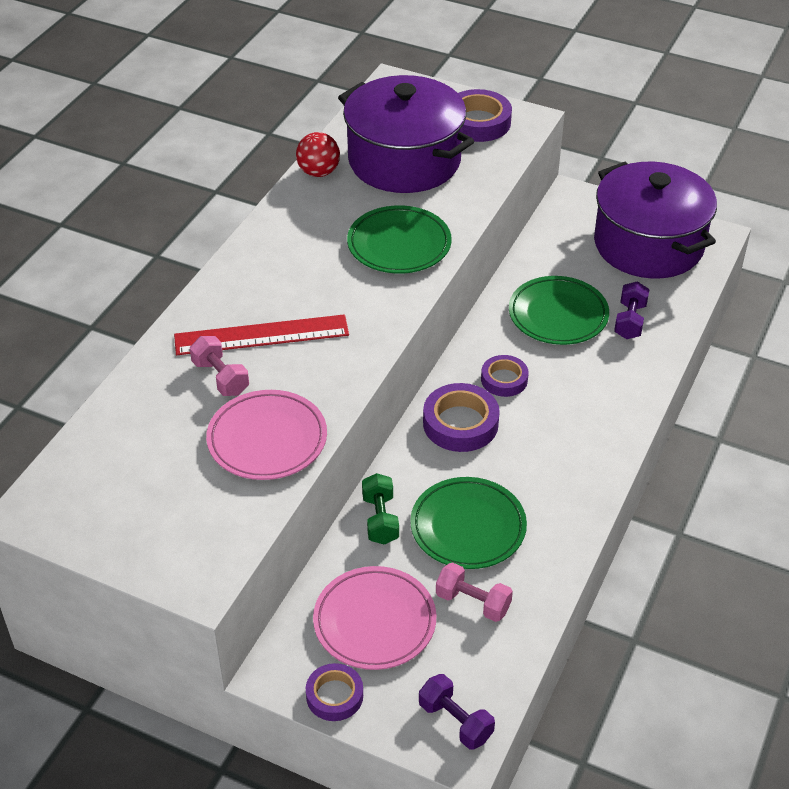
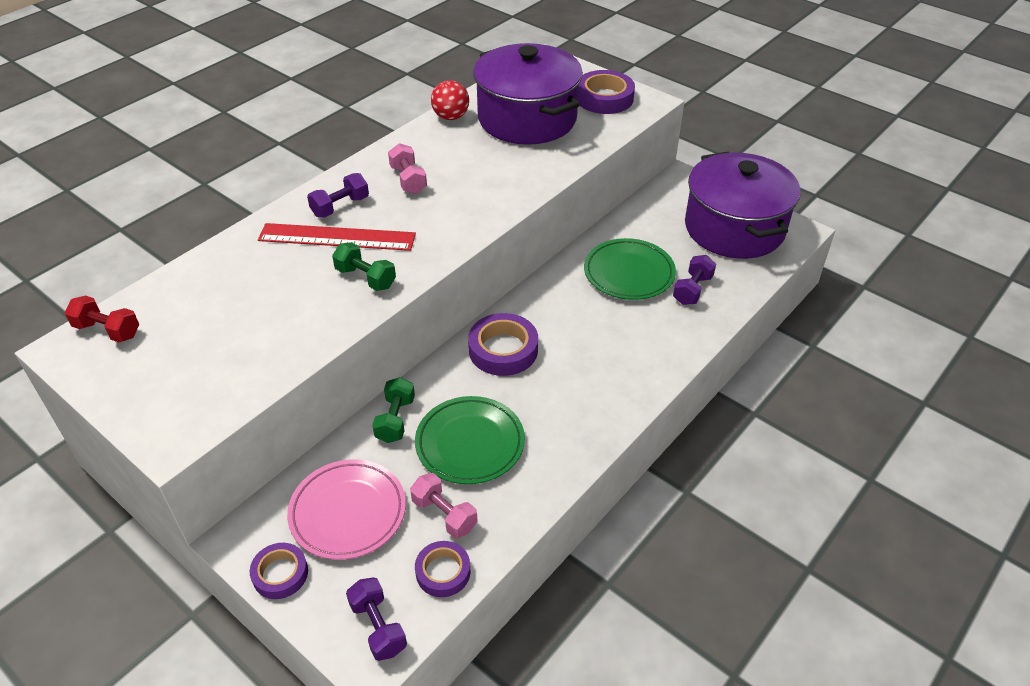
camera: 15 degrees right, 0 degrees up
(64, 485) = (107, 330): none -> red dumbbell
(220, 378) = (284, 266): pink dumbbell -> pink dumbbell (408, 180)
(247, 300) = (340, 207): none -> purple dumbbell
(267, 440) = (295, 326): pink plate -> none
(315, 374) = (366, 278): none -> green dumbbell
(399, 245) = (490, 184): green plate -> none
(504, 379) = (558, 319): purple tape -> purple tape (443, 572)

